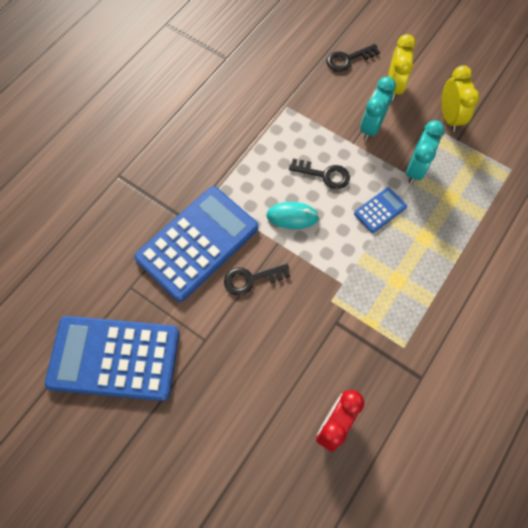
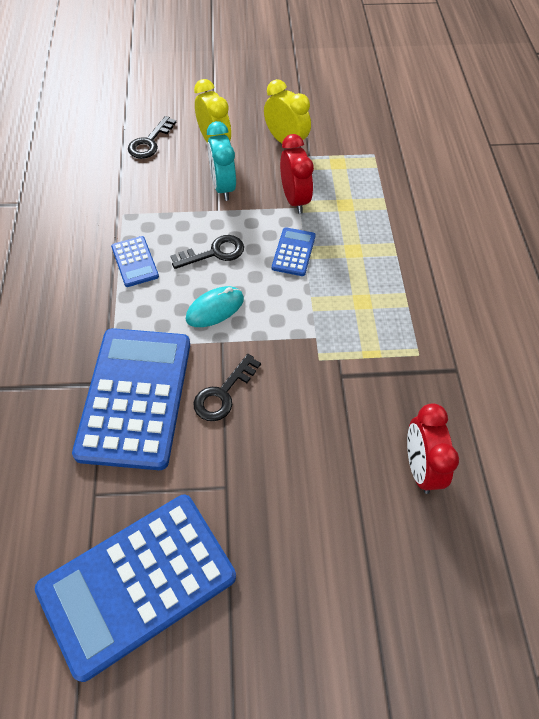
camera: 40 degrees left, 10 degrees down
(267, 148) = (135, 262): none -> blue calculator
(415, 169) = (294, 199): turquoise clock -> red clock

